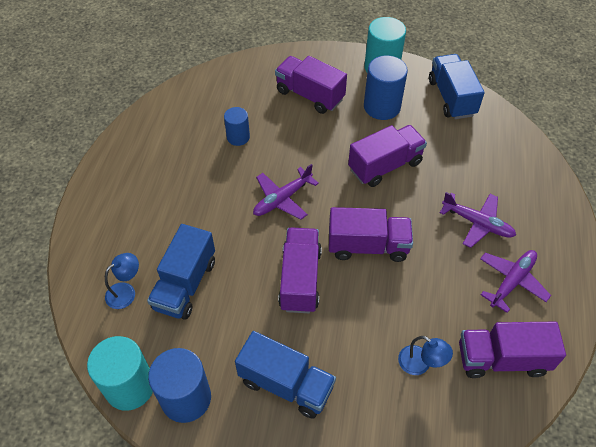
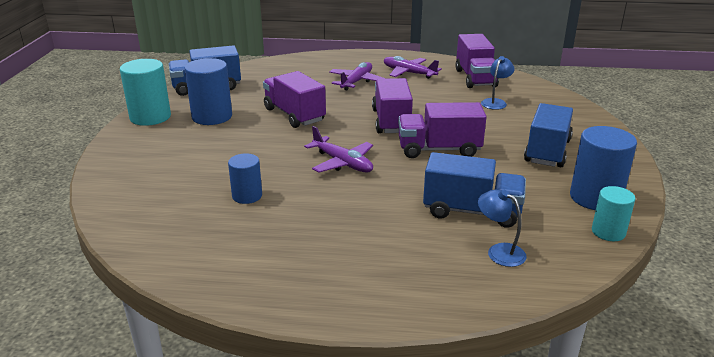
camera: 95 degrees left, 25 degrees down
(130, 386) = (608, 232): turquoise cylinder -> turquoise cylinder, size x0.60
(310, 95) = (183, 154): purple truck -> none

